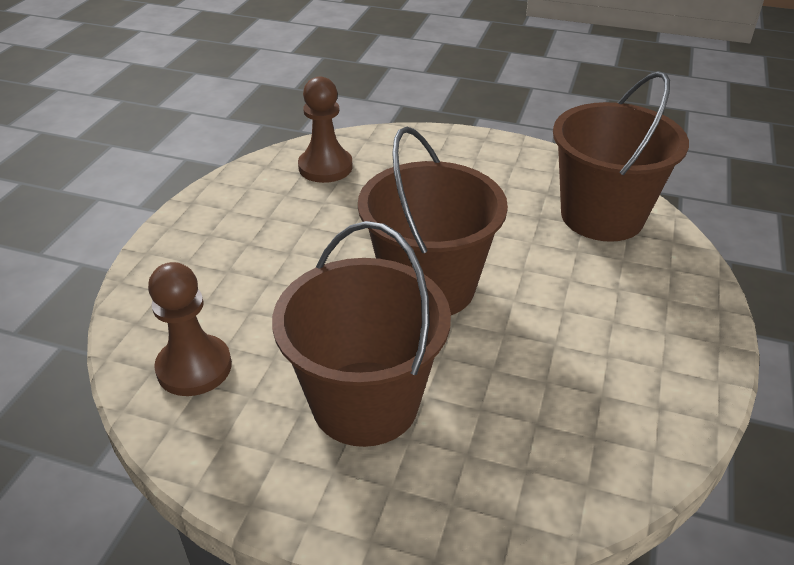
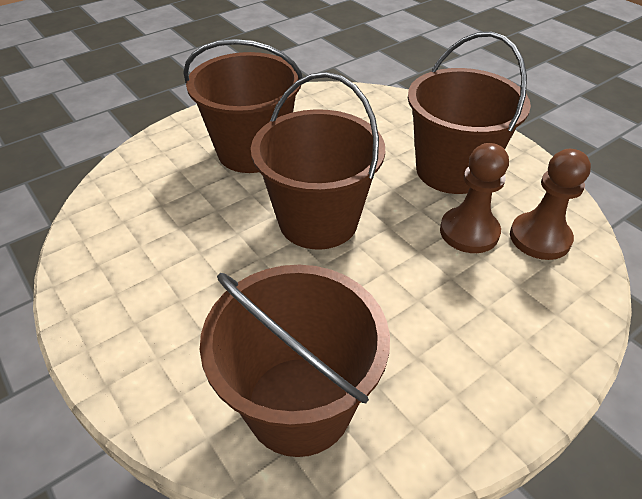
camera: 125 degrees right, 5 degrees up
(194, 367) = (342, 109): brown pawn -> brown pawn (469, 232)
(266, 234) = (452, 170): none -> brown bucket

